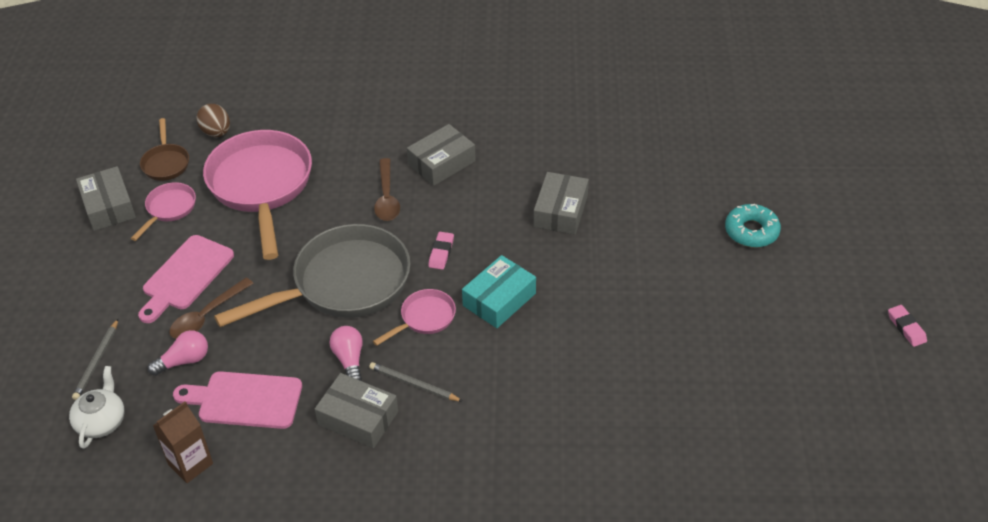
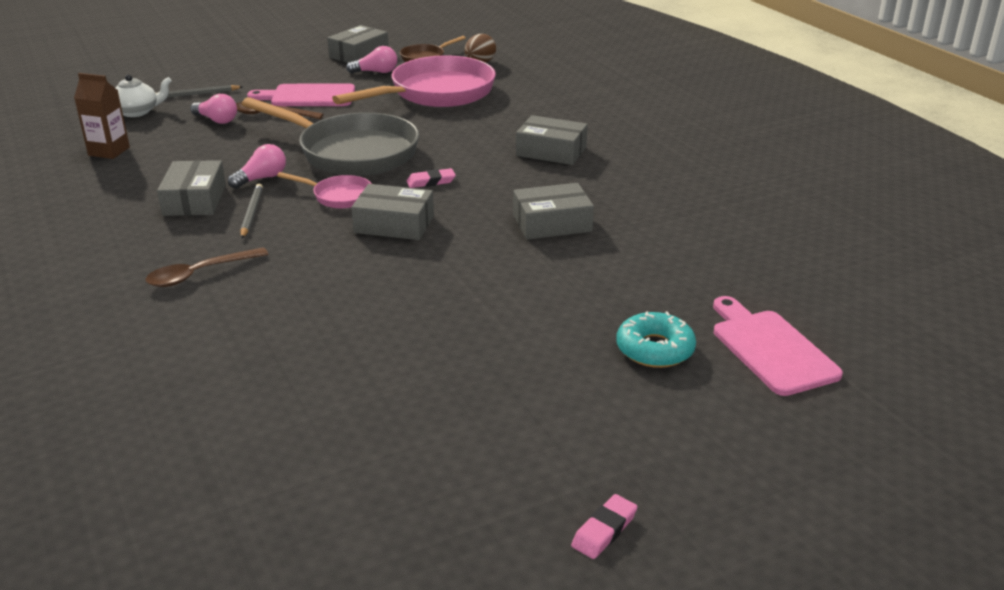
camera: 60 degrees right, 15 degrees down
(169, 209) = (376, 72): pink pan -> pink light bulb
(245, 400) = (188, 152): pink cutting board -> pink cutting board (770, 349)
(387, 197) = (477, 141): brown spoon -> brown spoon (200, 274)
(499, 299) = (394, 224): turquoise box -> grey box

